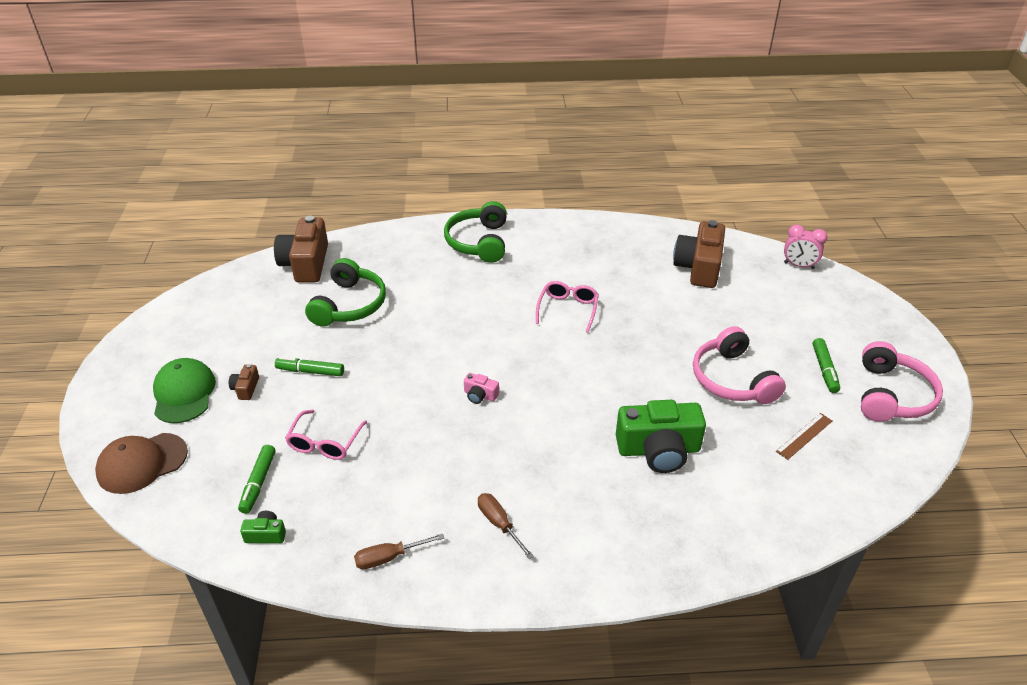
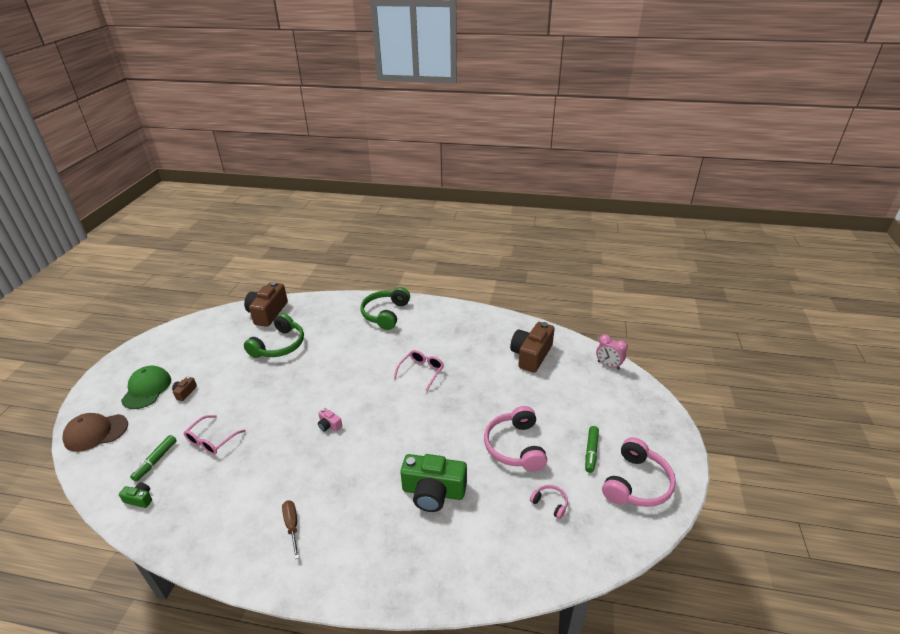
camera: 15 degrees right, 5 degrees down
(310, 371) = (230, 388): green marker -> none
(388, 558) = (206, 535): brown screwdriver -> none
(804, 436) = (550, 503): brown ruler -> pink headphones

